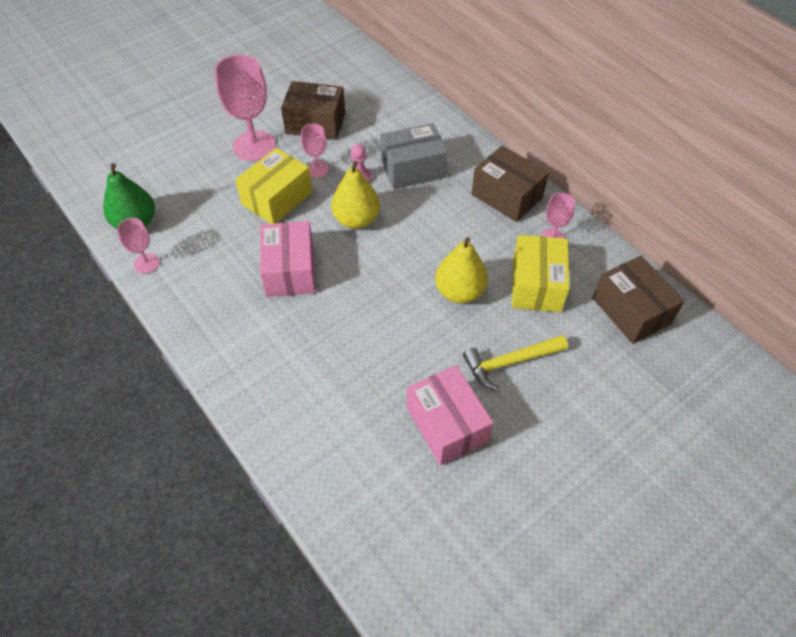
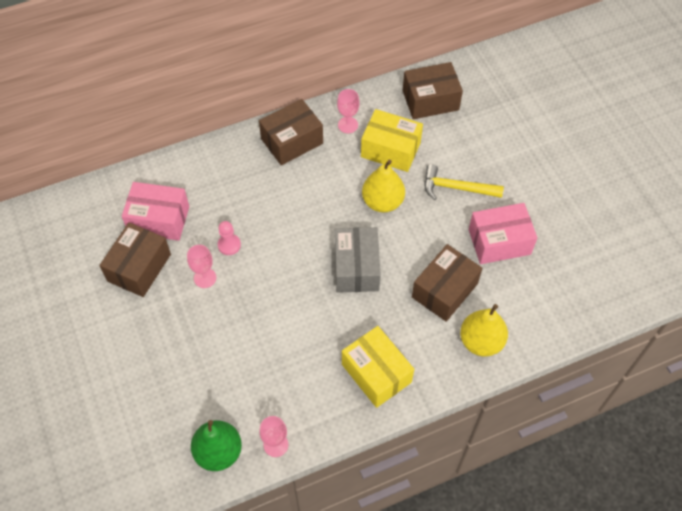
camera: 75 degrees left, 5 degrees up
(254, 146) = (149, 328): pink goblet -> none
(277, 198) = (231, 318): yellow box -> yellow box (376, 373)
(290, 271) = (323, 322): pink box -> pink box (159, 220)
(356, 220) = (280, 258): yellow pear -> yellow pear (481, 341)
(358, 376) = (444, 290): none -> brown box
(413, 168) = (234, 201): grey box -> grey box (356, 268)
(509, 362) = (456, 188): yellow hammer -> yellow hammer turned 105 degrees clockwise

